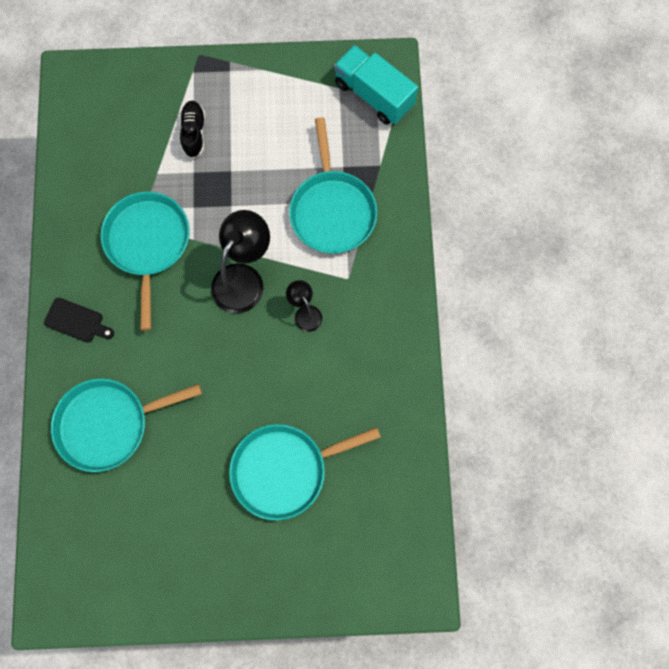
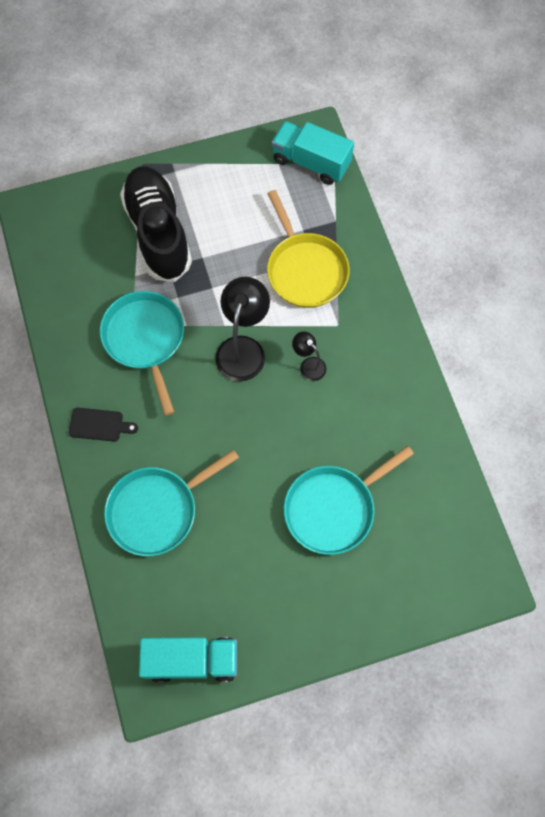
camera: 15 degrees left, 5 degrees down
(98, 586) = (192, 660): none -> turquoise truck
(194, 133) = (158, 232): black shoe -> black shoe, size x2.24
(332, 210) = (305, 270): turquoise pan -> yellow pan

